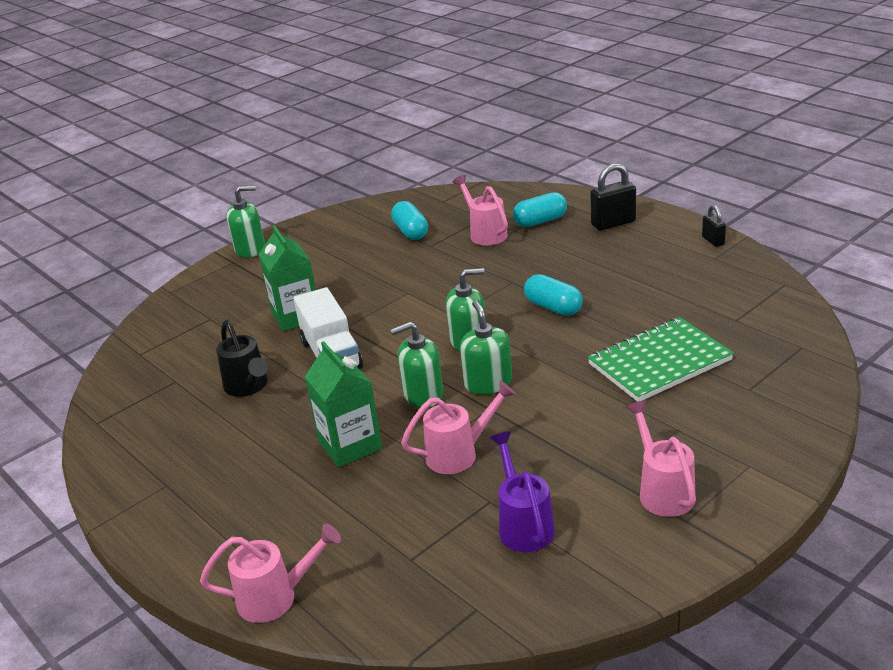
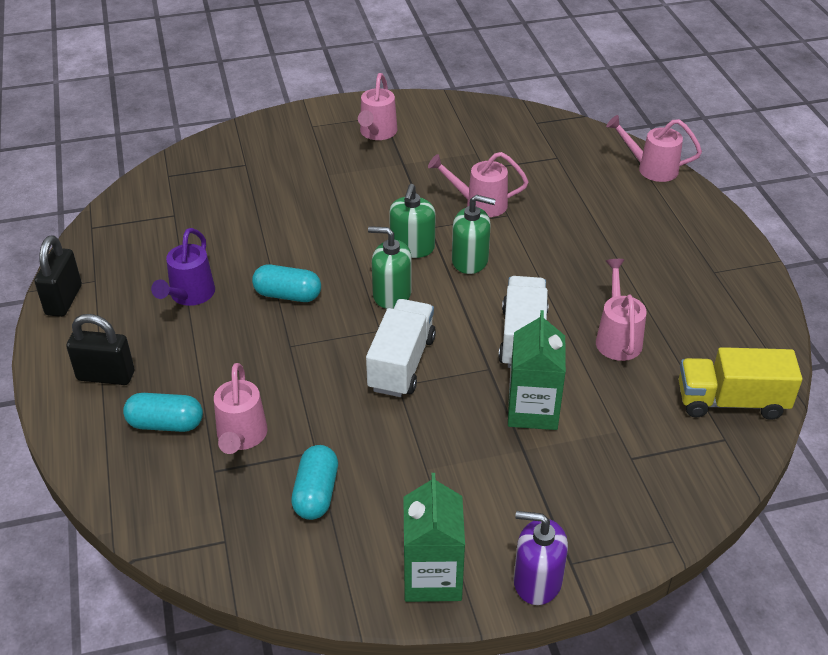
camera: 155 degrees left, 10 degrees up
(136, 379) = (731, 402): none -> yellow truck
(248, 386) = (617, 338): black watering can -> pink watering can
(250, 249) = (537, 581): green soap dispenser -> purple soap dispenser
(350, 445) = (554, 243): green carton -> green carton (432, 577)
(416, 304) = (401, 363): none -> white truck
(523, 525) = (475, 148): purple watering can -> purple watering can (189, 295)
(553, 307) = (287, 295): turquoise capsule -> turquoise capsule turned 60 degrees counterclockwise
(659, 362) = (273, 207): green notebook -> none
(713, 241) = (64, 300): black padlock -> black padlock, size x1.72

